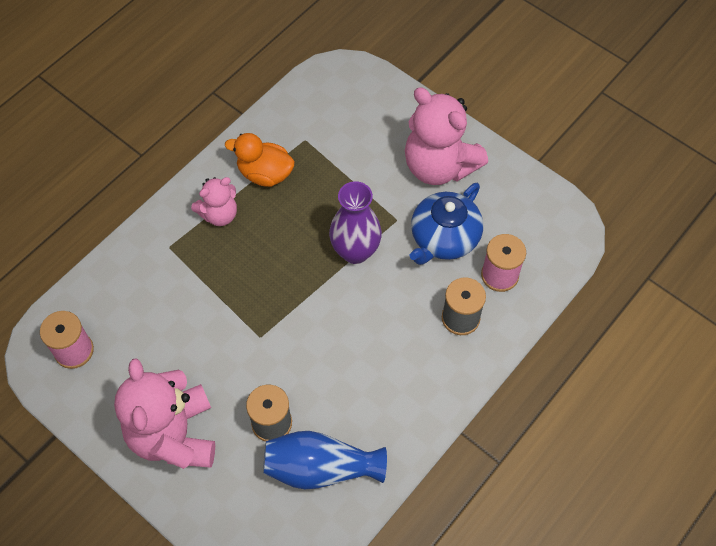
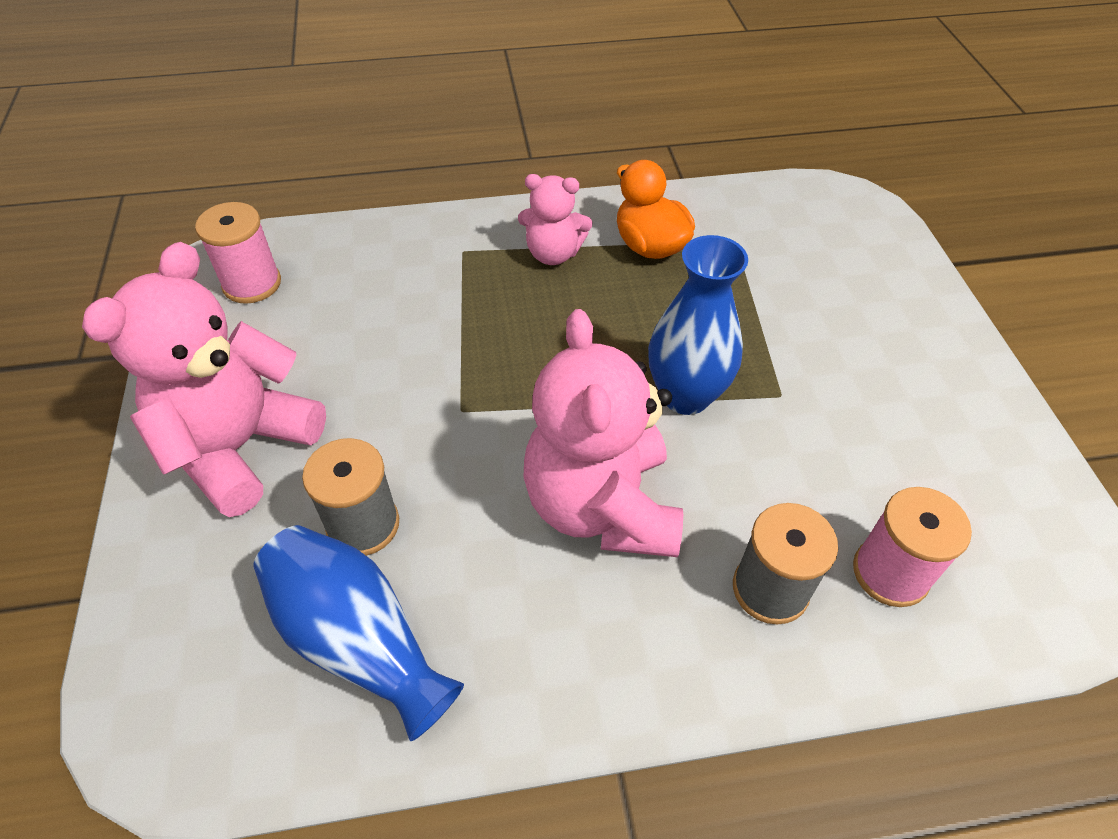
camera: 40 degrees right, 10 degrees down
(355, 251) = (685, 395): purple vase -> blue vase
(439, 166) = (904, 370): pink teddy bear -> pink teddy bear (602, 506)
(444, 238) = (835, 462): blue teapot -> none

